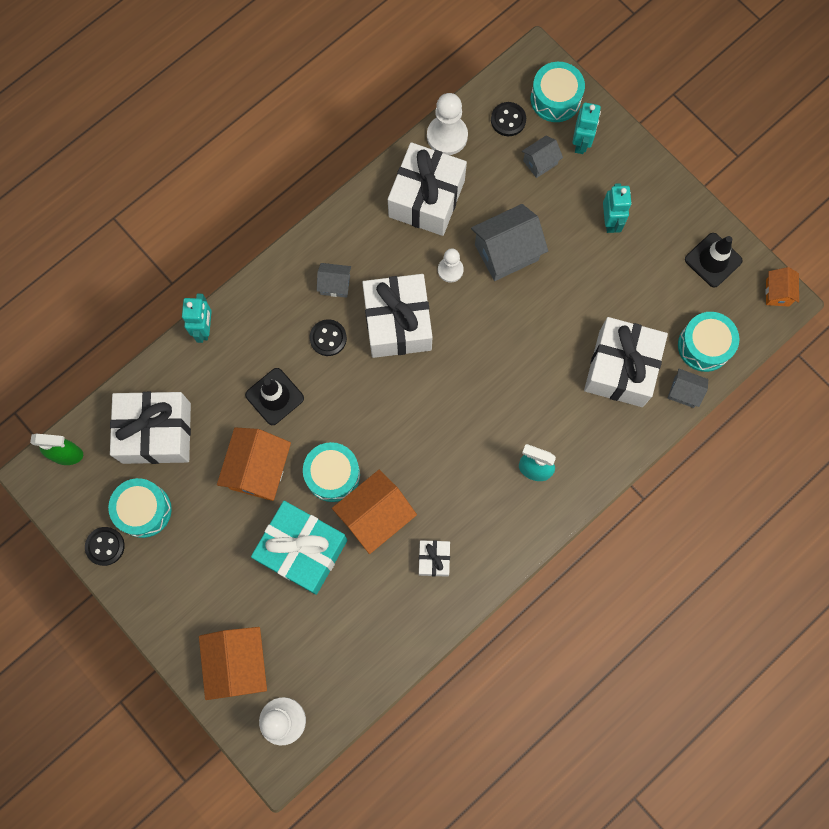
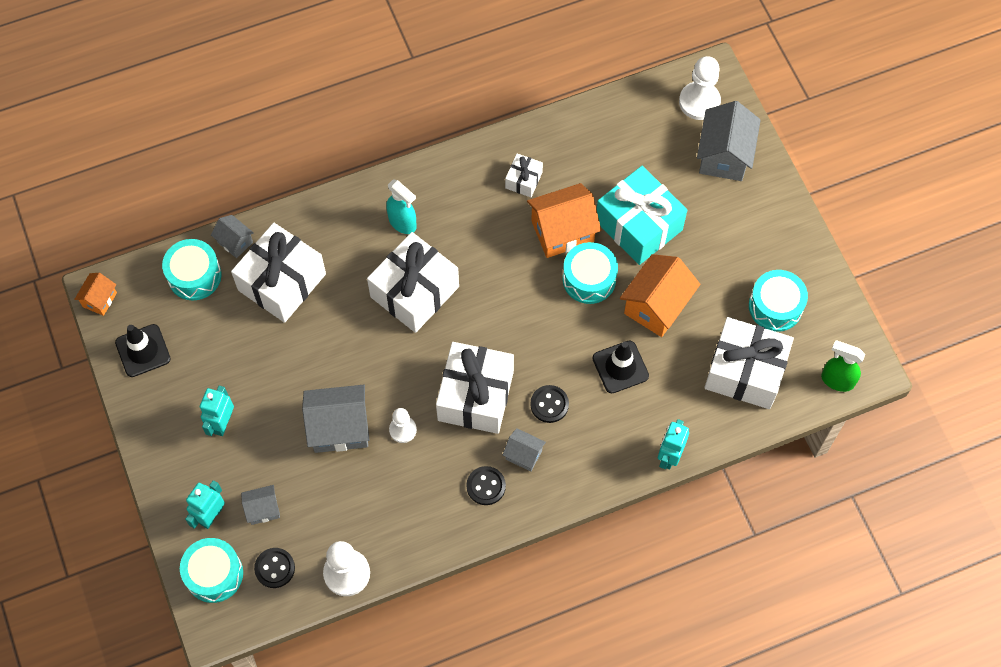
camera: 160 degrees left, 10 degrees down
(105, 546) = (819, 287): black button -> black button (486, 486)
(239, 663) = (724, 156): orange house -> grey house
(426, 198) = (396, 512): white gift -> white gift (414, 292)

